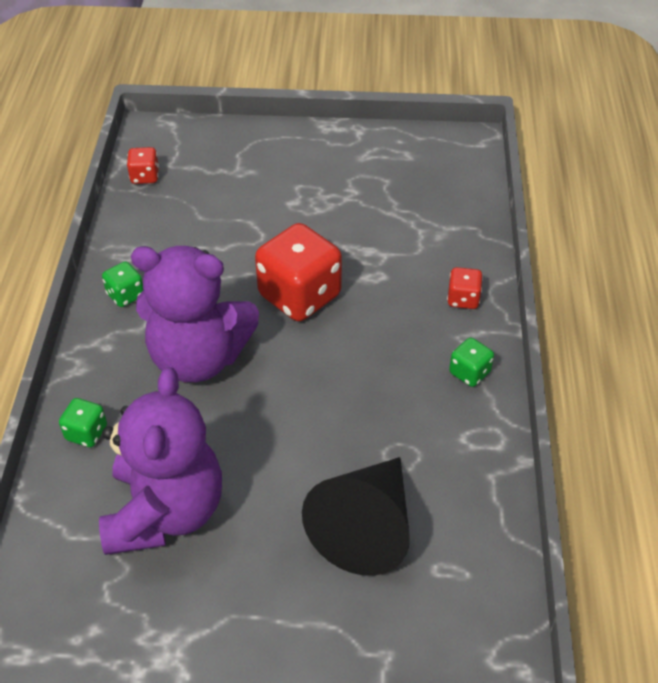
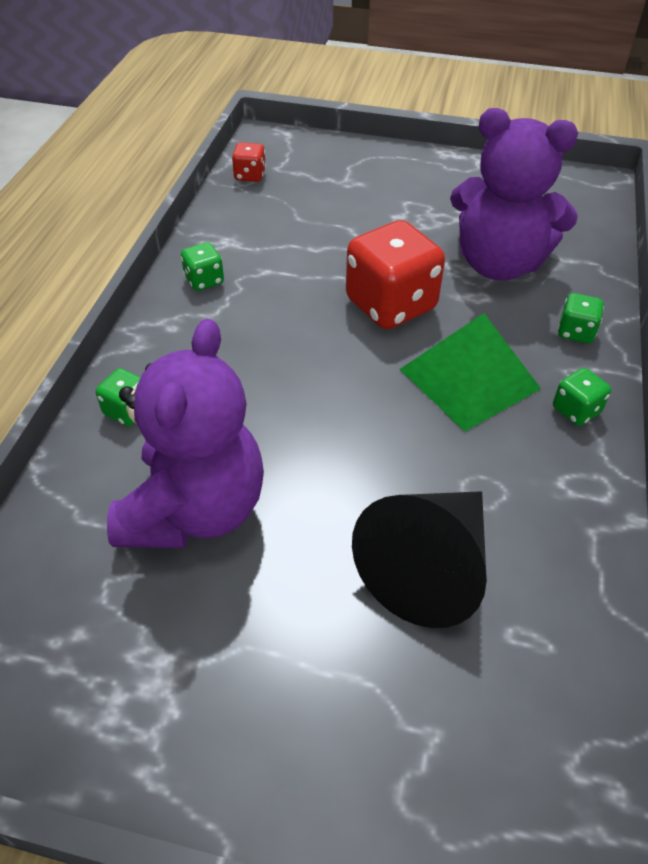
camera: 10 degrees right, 0 degrees up
(198, 358) = (268, 352): purple teddy bear -> purple teddy bear (498, 264)
(377, 357) = (469, 379): none -> green pyramid
(463, 299) = (575, 332): red dice -> green dice

